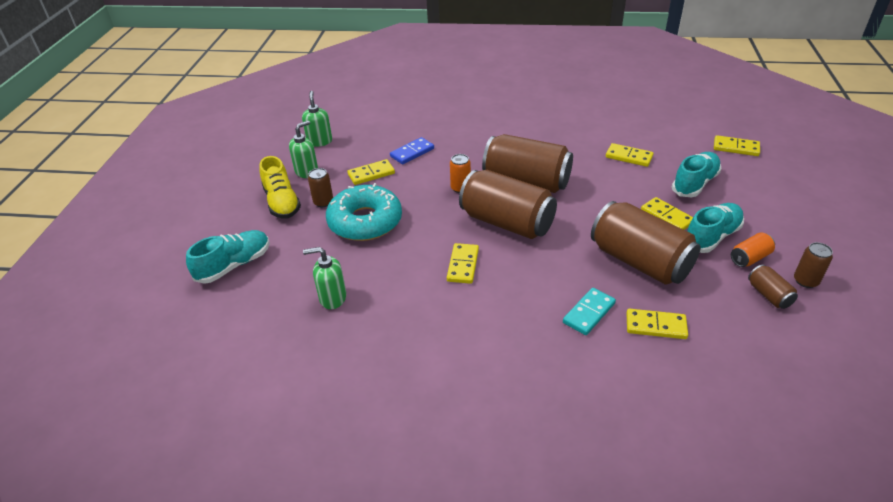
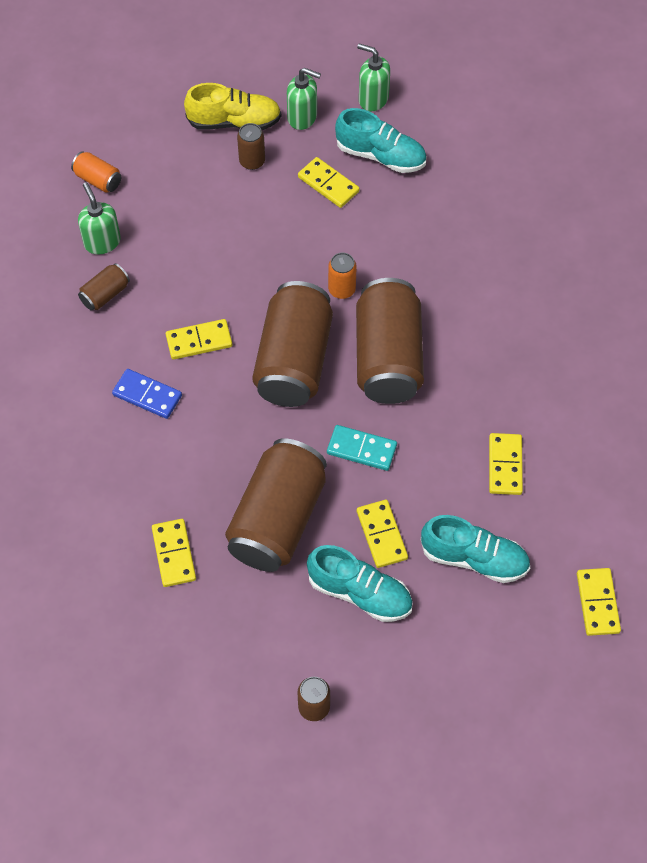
camera: 65 degrees right, 20 degrees up
(234, 265) = (115, 134): turquoise shoe -> turquoise shoe (380, 156)
(282, 202) = (234, 122): yellow shoe -> yellow shoe turned 135 degrees counterclockwise
(319, 141) = (373, 99): green soap dispenser -> green soap dispenser turned 120 degrees counterclockwise
(365, 221) = (234, 218): turquoise donut -> none
(412, 152) = (395, 208): blue domino -> blue domino (147, 395)
(588, 313) = (169, 484): turquoise domino -> turquoise domino (361, 449)
(666, 216) = (381, 535): yellow domino -> yellow domino turned 45 degrees counterclockwise
(749, 258) = (334, 641): orange can -> orange can (98, 180)
(769, 295) = (271, 666): brown can -> brown can (105, 294)

